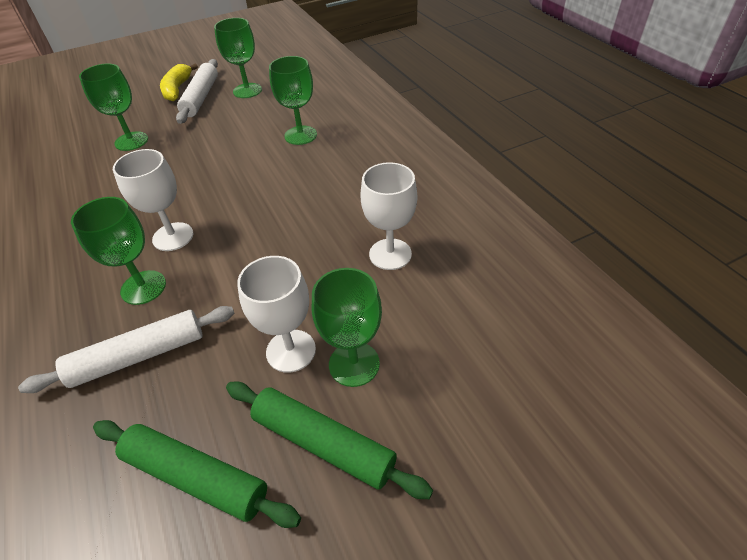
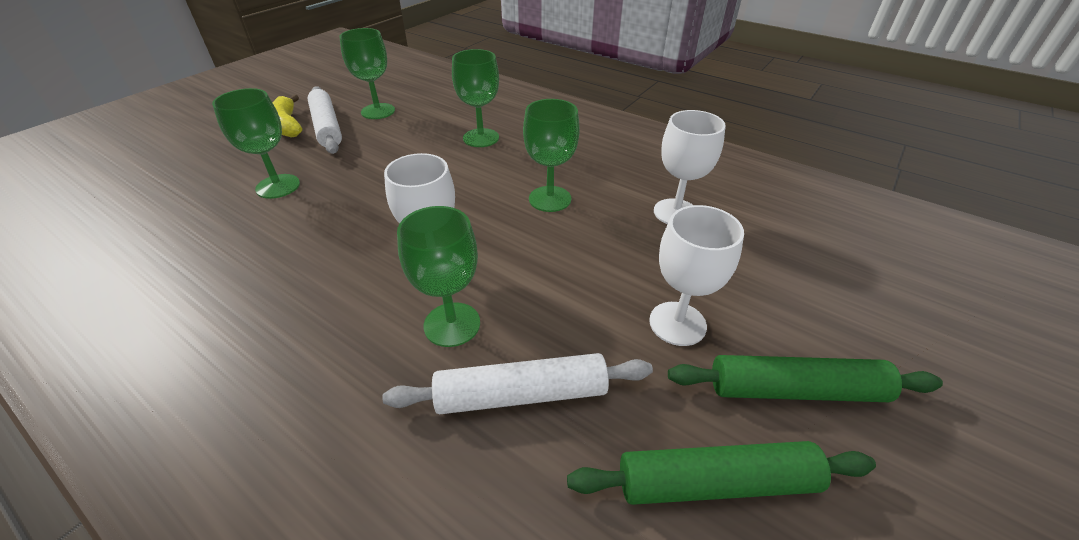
camera: 30 degrees left, 5 degrees down
(139, 356) = (521, 394): white rolling pin -> white rolling pin turned 45 degrees clockwise
(354, 364) = (745, 312): green goblet -> green goblet (550, 199)

